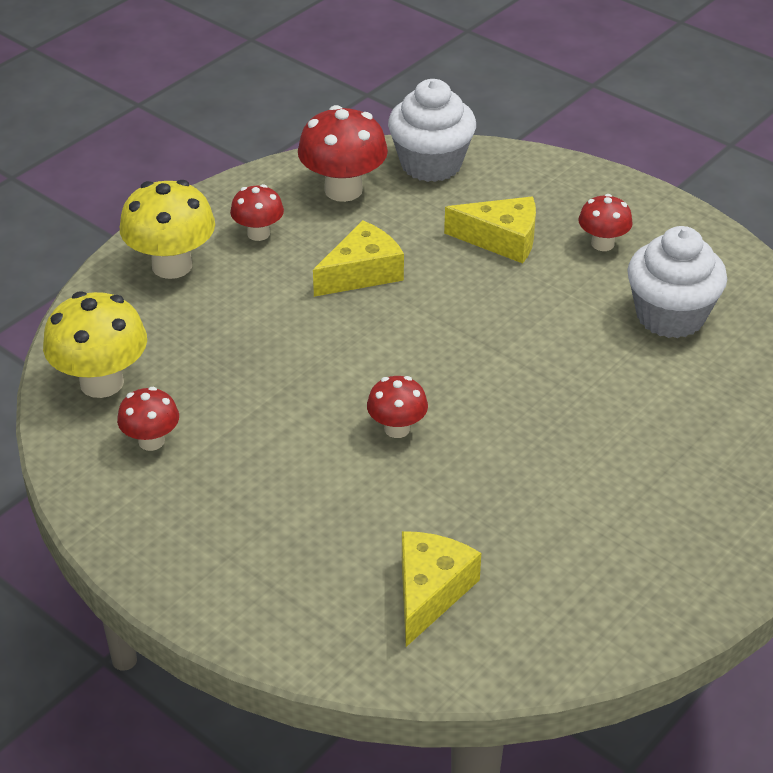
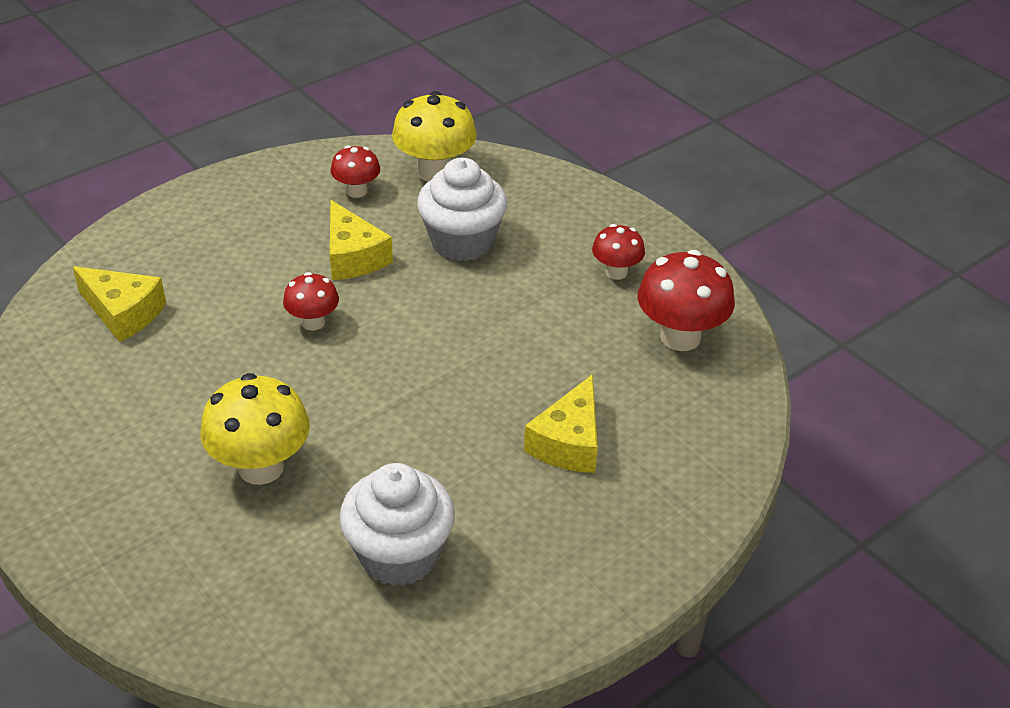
camera: 100 degrees right, 0 degrees up
(172, 266) = (578, 217): yellow mushroom -> yellow mushroom (261, 467)
(362, 273) = (538, 331): yellow cheese -> yellow cheese (353, 256)
(431, 164) = (720, 410): white cupcake -> white cupcake (462, 242)
(602, 244) = (542, 527): red mushroom -> none

